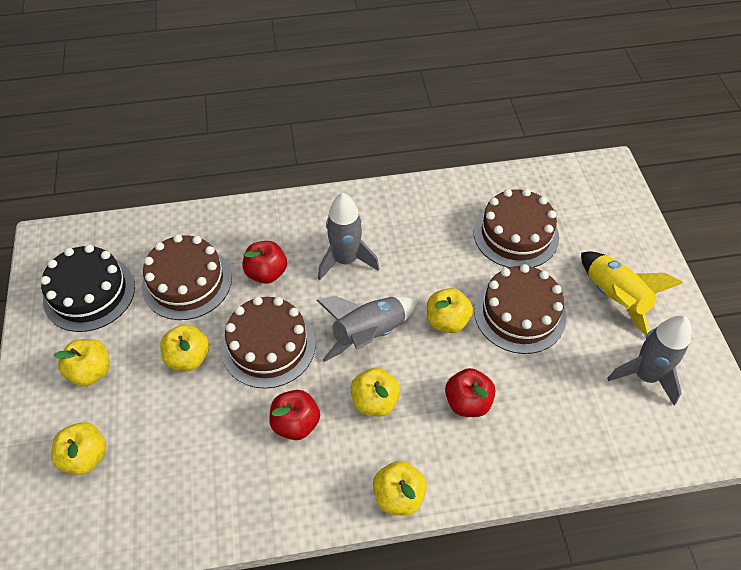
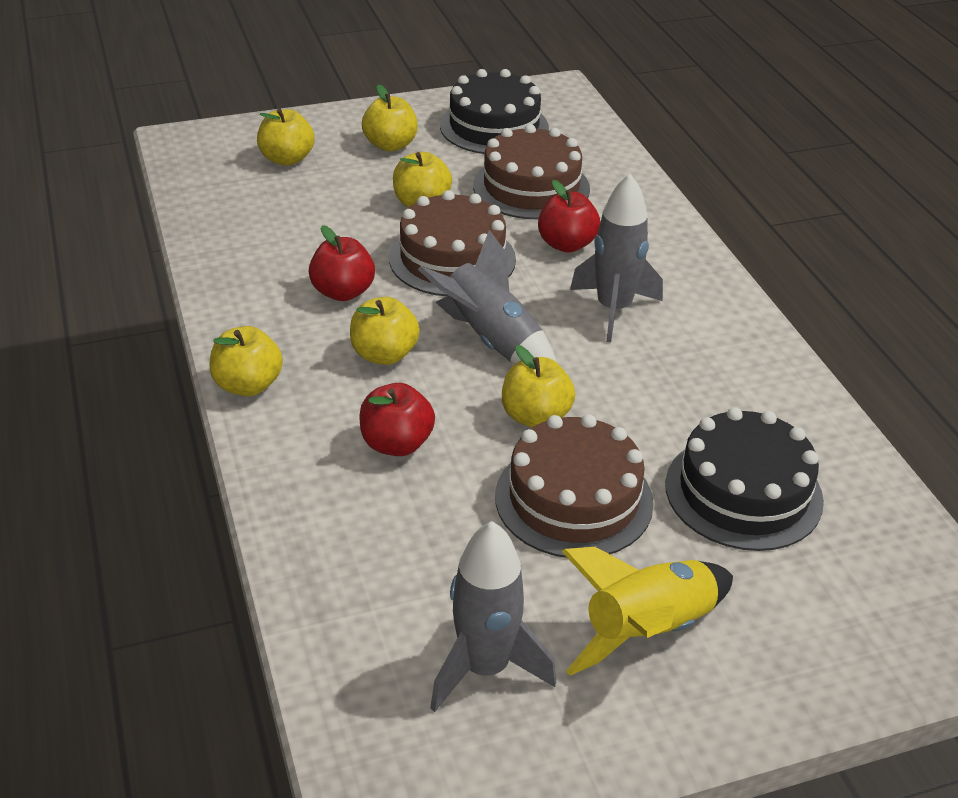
camera: 80 degrees right, 15 degrees down
(515, 234) = (743, 492): brown cake -> black cake

